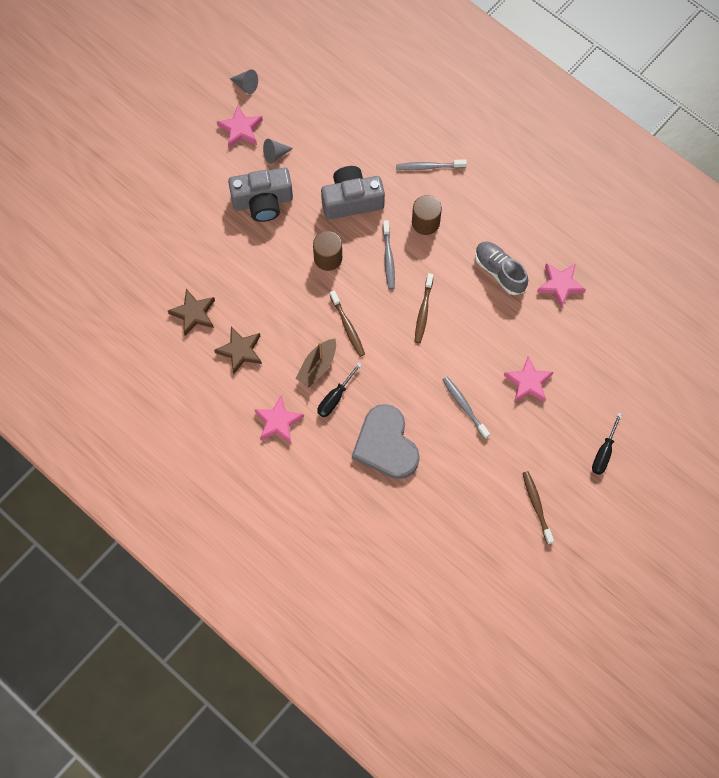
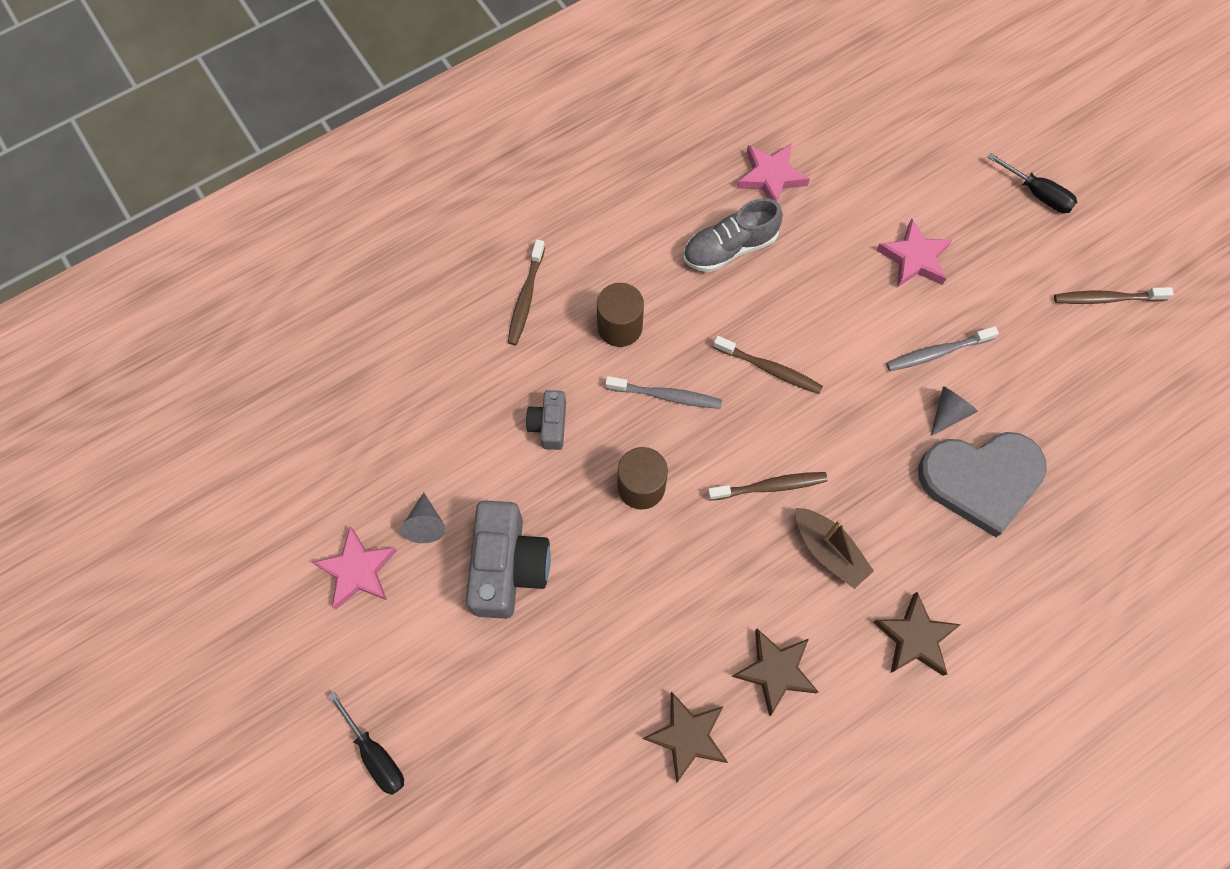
camera: 75 degrees left, 0 degrees up
(246, 85) = (276, 541): grey cone -> grey cone (948, 413)
(278, 422) = (914, 638): pink star -> brown star
(335, 398) = (889, 537): black screwdriver -> black screwdriver (375, 754)
(351, 200) = (549, 425): grey camera -> grey camera, size x0.53
(428, 167) = (526, 298): grey toothbrush -> brown toothbrush

